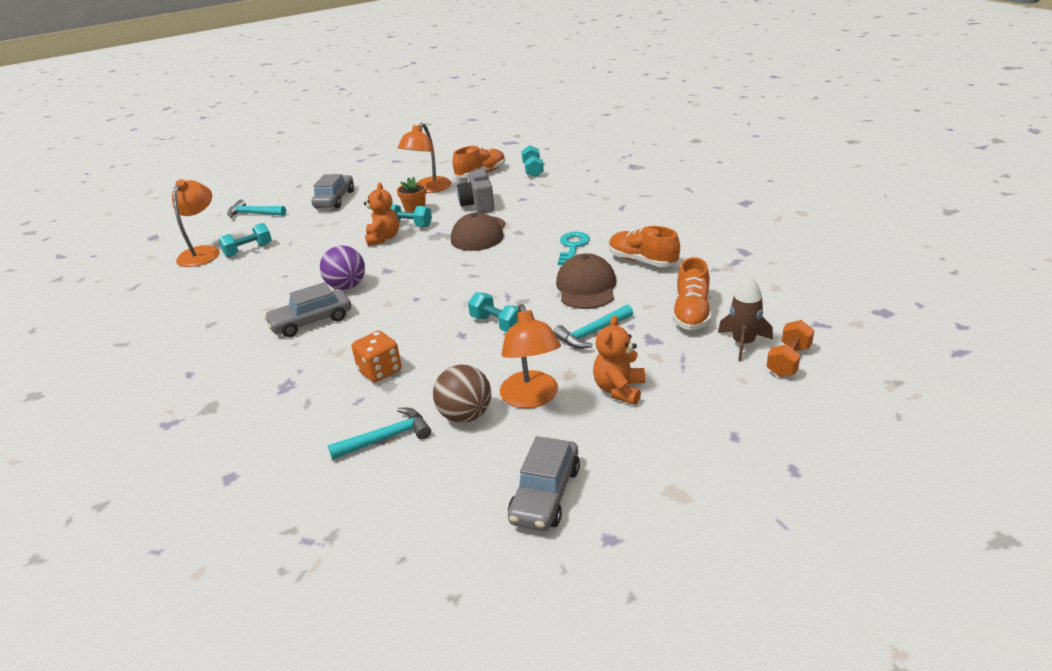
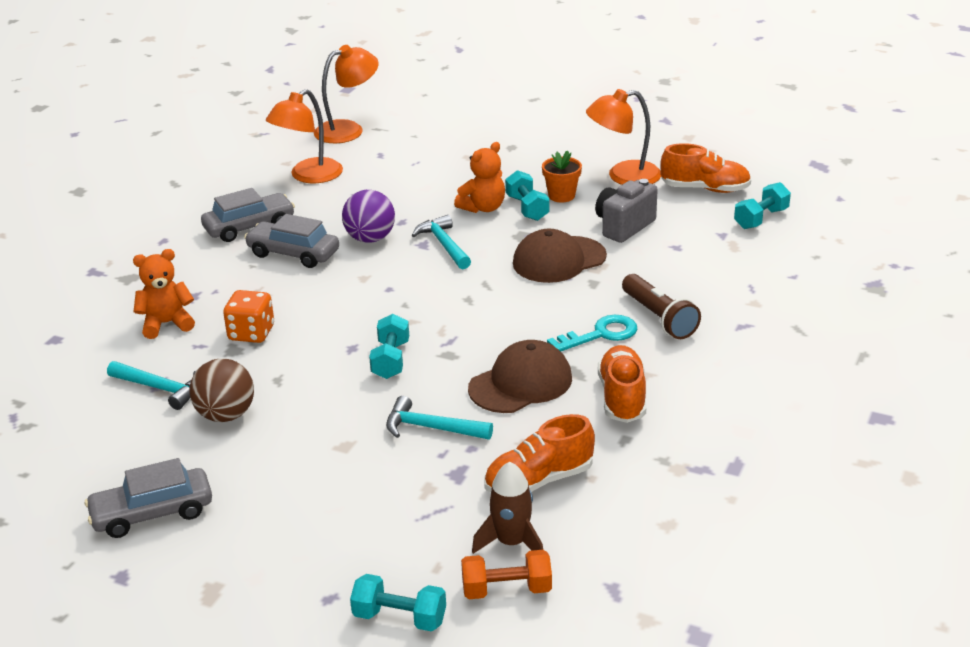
camera: 50 degrees right, 0 degrees up
(248, 250) = (378, 149): turquoise dumbbell -> turquoise dumbbell (399, 618)
(254, 214) = (447, 111): turquoise hammer -> turquoise hammer (444, 245)
(335, 199) = (529, 136): grey car -> grey car (249, 227)
(532, 398) = (284, 441): orange lamp -> orange lamp (308, 176)
(581, 225) = (659, 318): none -> brown flashlight
(619, 389) = (345, 489): orange teddy bear -> orange teddy bear (166, 324)

